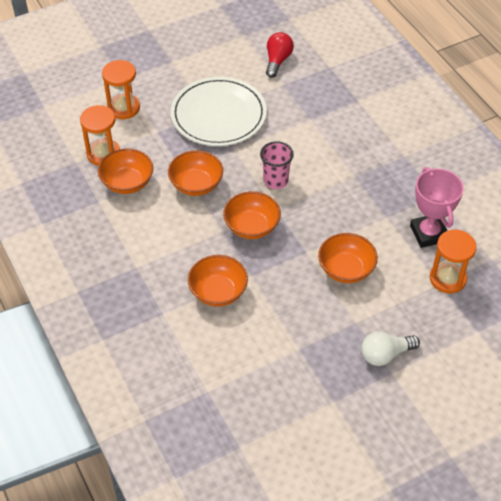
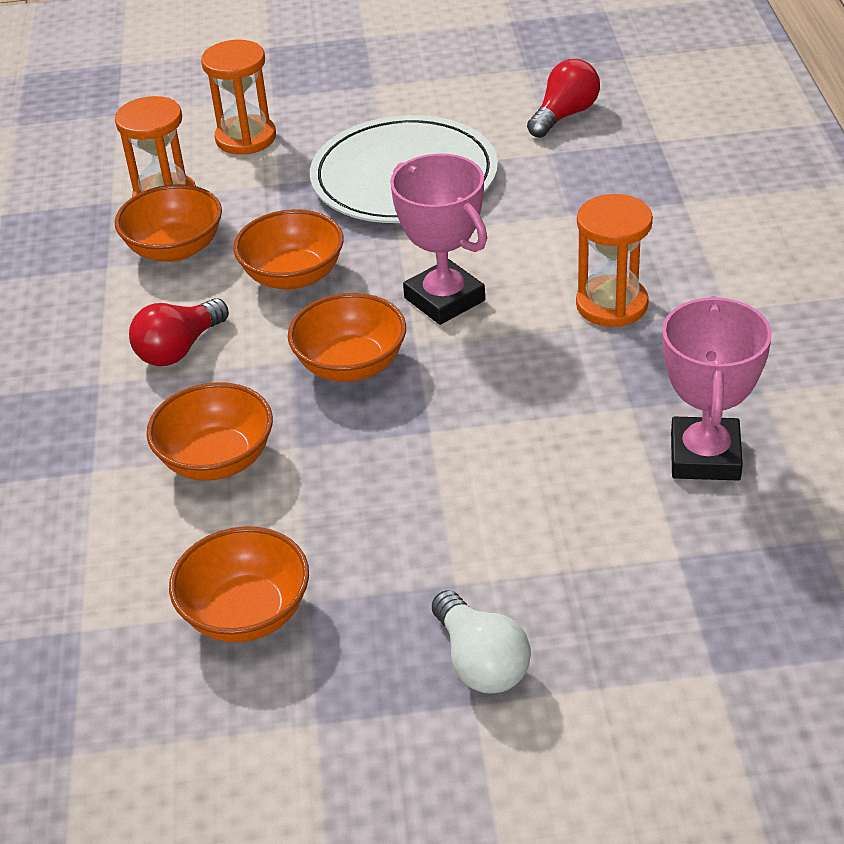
camera: 25 degrees right, 10 degrees down
(164, 239) = (179, 349): none -> red light bulb
(276, 181) = (444, 299): pink cup -> pink trophy
(346, 269) = (491, 481): orange bowl -> orange bowl (246, 613)
(385, 354) = (481, 662): white light bulb -> white light bulb turned 120 degrees counterclockwise
(447, 278) = (701, 550): orange hourglass -> orange hourglass (611, 305)

